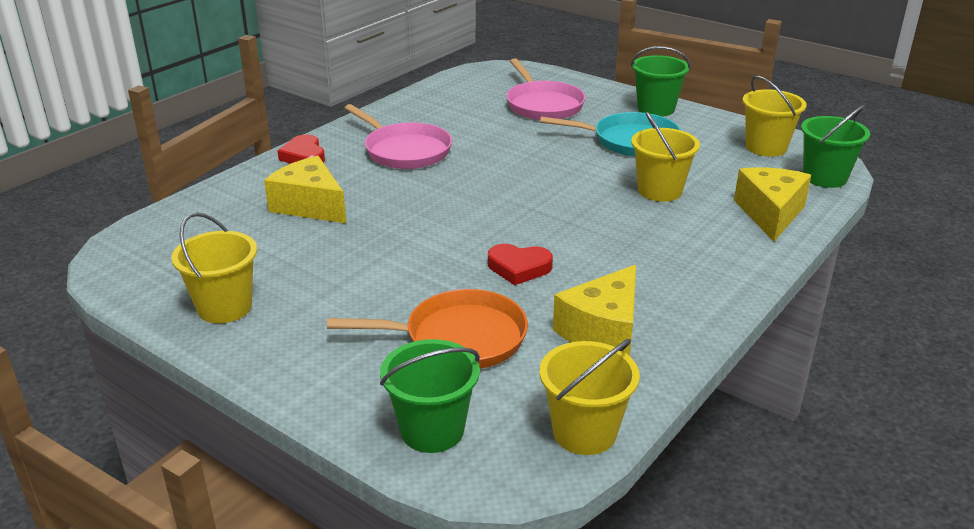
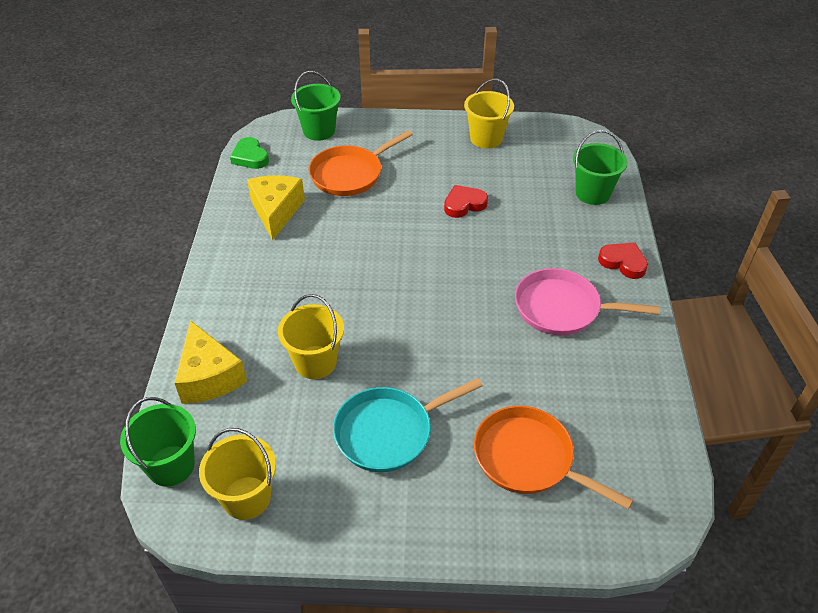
camera: 145 degrees right, 15 degrees up
(310, 205) = (546, 219): yellow cheese -> none
(519, 268) = (359, 232): red heart -> red heart (464, 204)
(543, 105) = (528, 459): pink pan -> orange pan
(584, 432) = (250, 157): yellow bucket -> green heart
(656, 109) = (406, 524): green bucket -> green bucket (592, 193)

